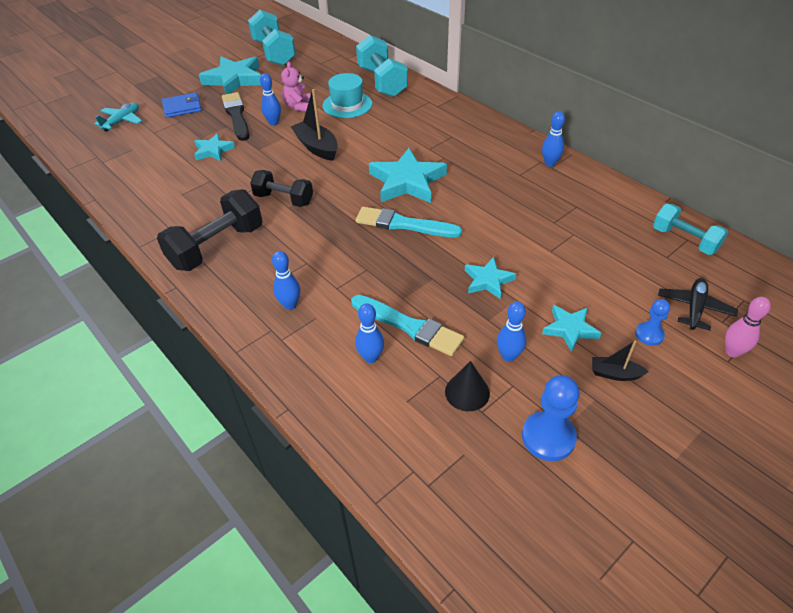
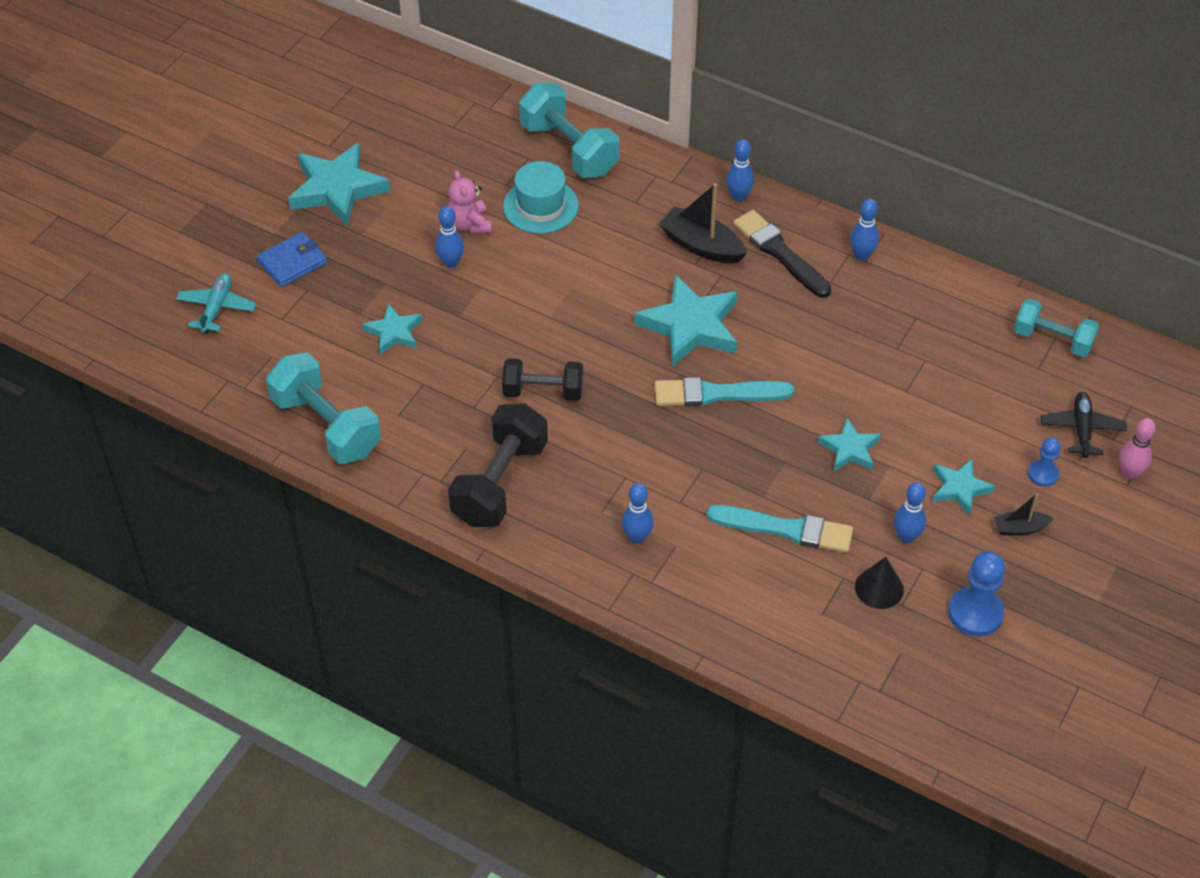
camera: 20 degrees left, 5 degrees up
(236, 115) = (387, 261): black brush -> black brush (780, 253)
(274, 53) = (365, 118): turquoise dumbbell -> turquoise dumbbell (326, 426)
(317, 147) = (539, 294): black boat -> black boat (701, 245)
(371, 357) = (761, 576): blue bowling pin -> blue bowling pin (738, 196)

